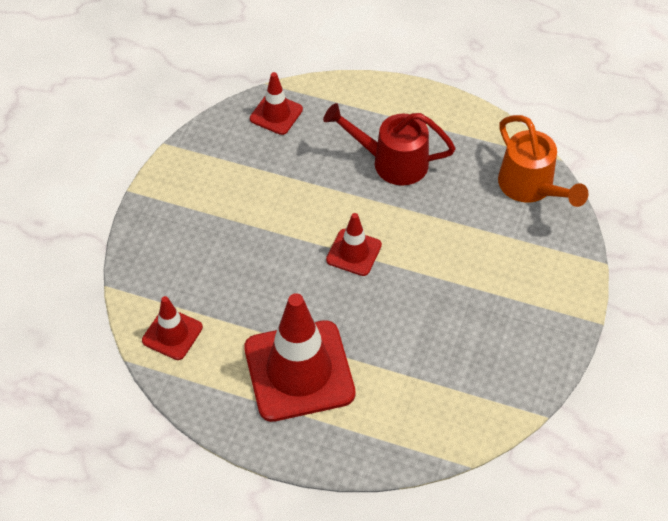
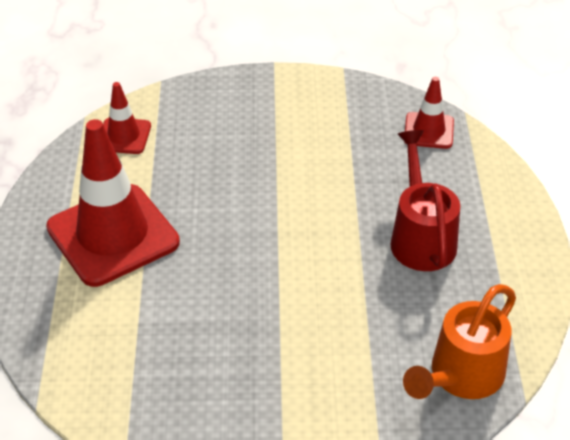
camera: 70 degrees right, 10 degrees down
(354, 252) = (279, 238): red traffic cone -> none

